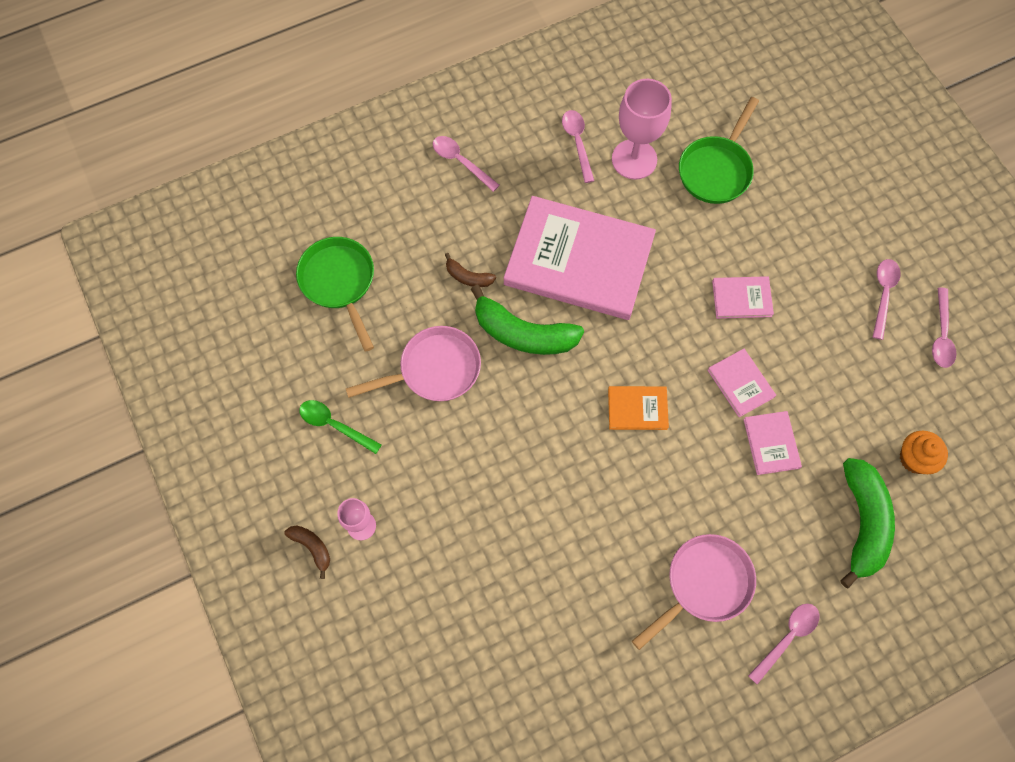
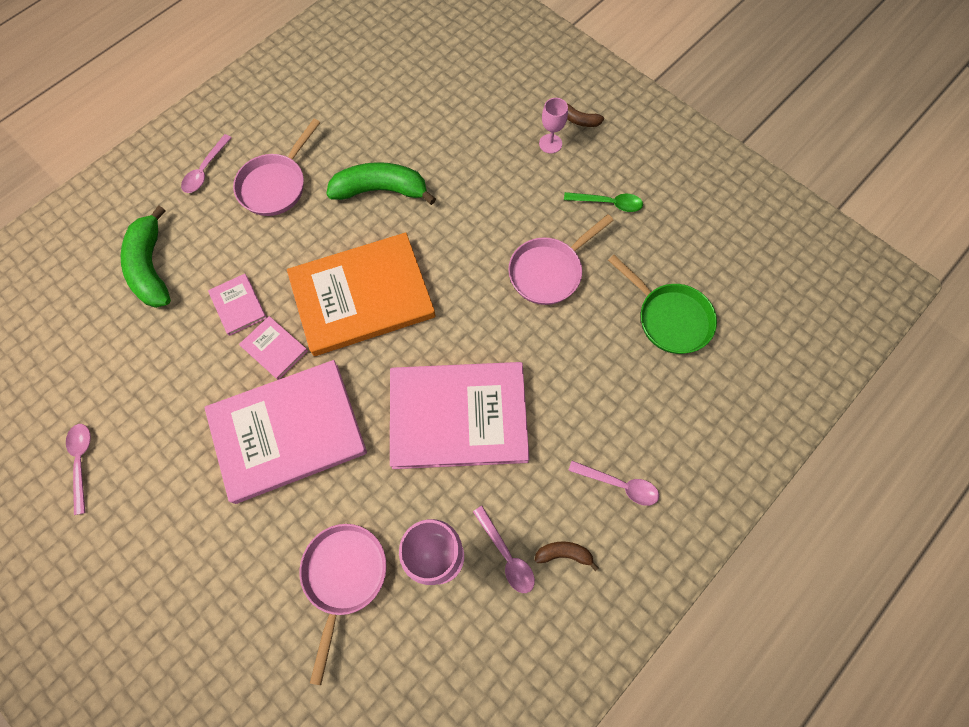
camera: 160 degrees right, 0 degrees up
(468, 277) = (557, 363): brown banana -> brown banana (564, 553)
(523, 333) = (485, 328): green banana -> green banana (381, 190)
(637, 408) = (362, 296): orange book -> orange book, size x2.35
(716, 170) = (344, 576): green pan -> pink pan
(741, 298) = (288, 432): pink book -> pink book, size x2.35
(883, 294) = (143, 486): pink spoon -> none
(915, 458) = (107, 334): orange cupcake -> none

